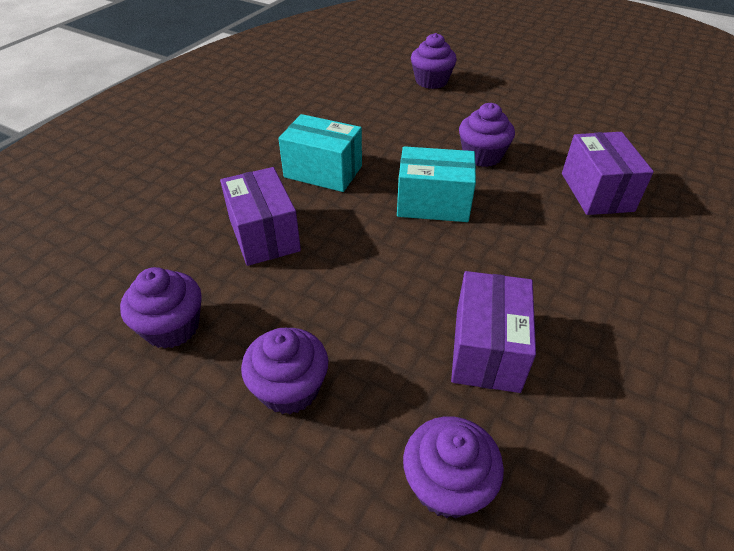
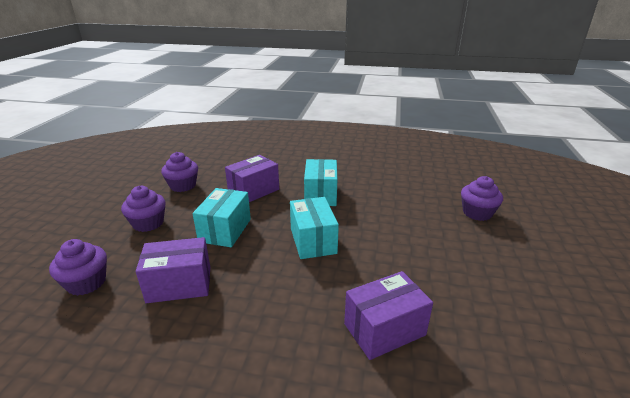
camera: 70 degrees right, 15 degrees down
(367, 284) = (225, 230): none -> turquoise box
(482, 156) = (389, 254): purple cupcake -> none

